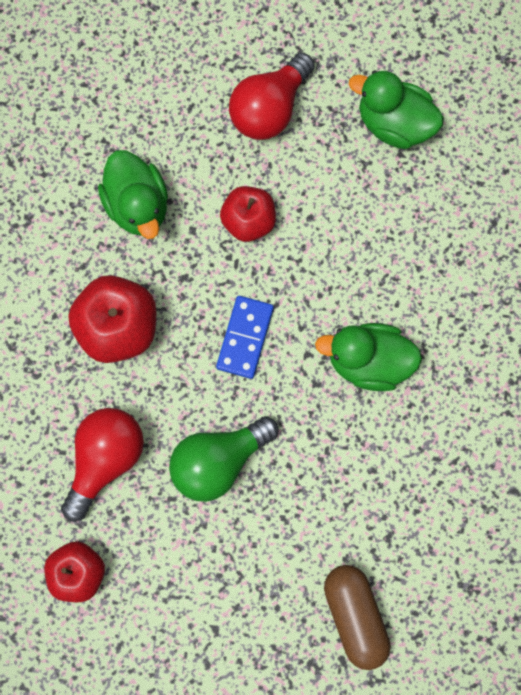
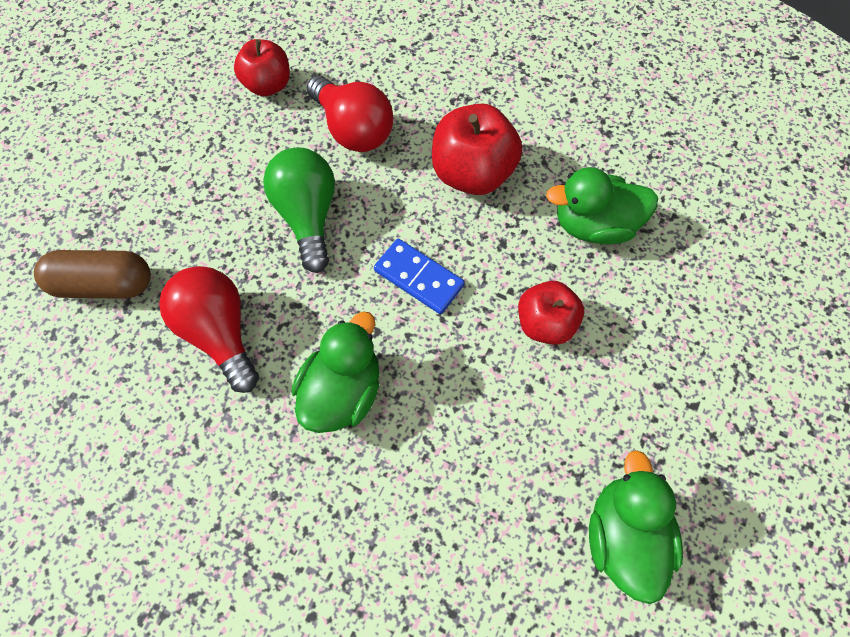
camera: 110 degrees right, 10 degrees down
(269, 109) = (675, 390): red light bulb -> red light bulb (220, 332)
(394, 124) = (622, 534): green duck -> green duck turned 45 degrees counterclockwise

